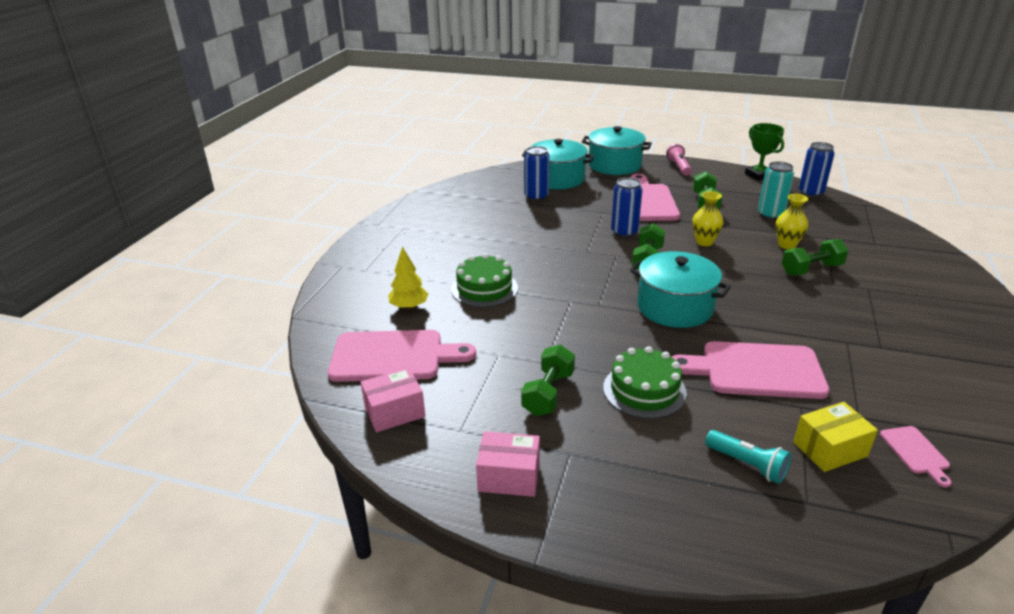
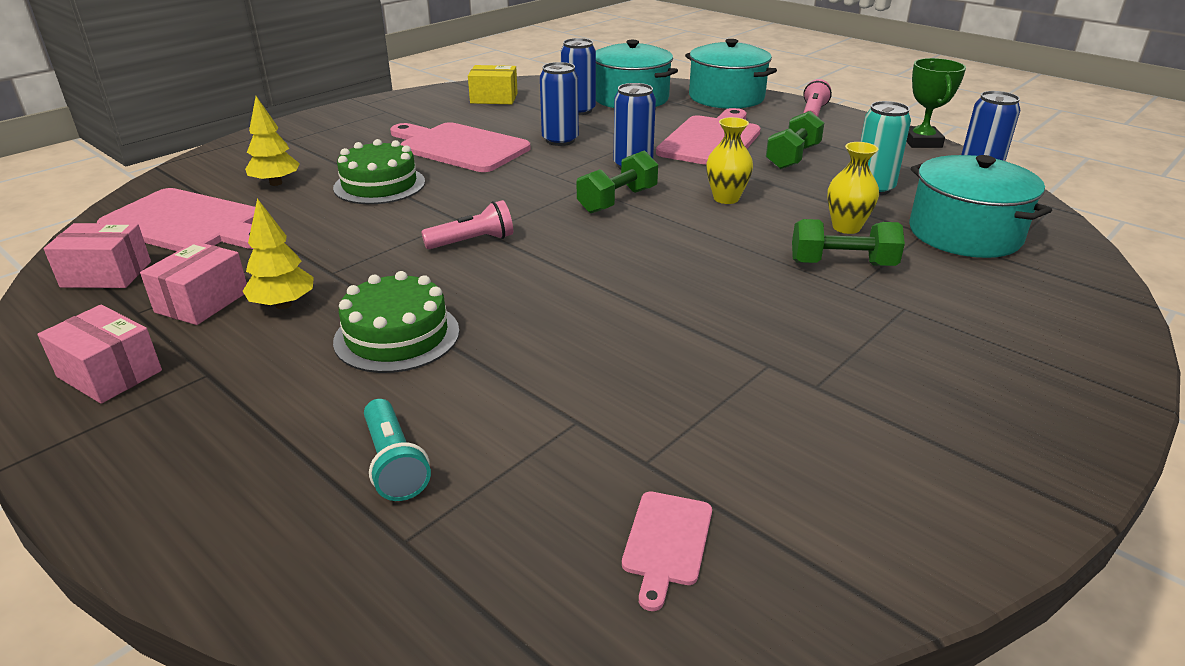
camera: 25 degrees right, 0 degrees up
(493, 409) = (202, 302): none -> pink box
(548, 393) = (283, 305): green dumbbell -> yellow tree
(555, 223) = (560, 140): none -> blue can
(601, 313) = (472, 241): none -> pink flashlight
(675, 307) = (575, 258): turquoise pot -> turquoise pot (964, 234)
(756, 370) = (577, 358): pink cutting board -> pink cutting board (460, 147)
(829, 449) = (537, 488): yellow box -> yellow box (494, 98)

